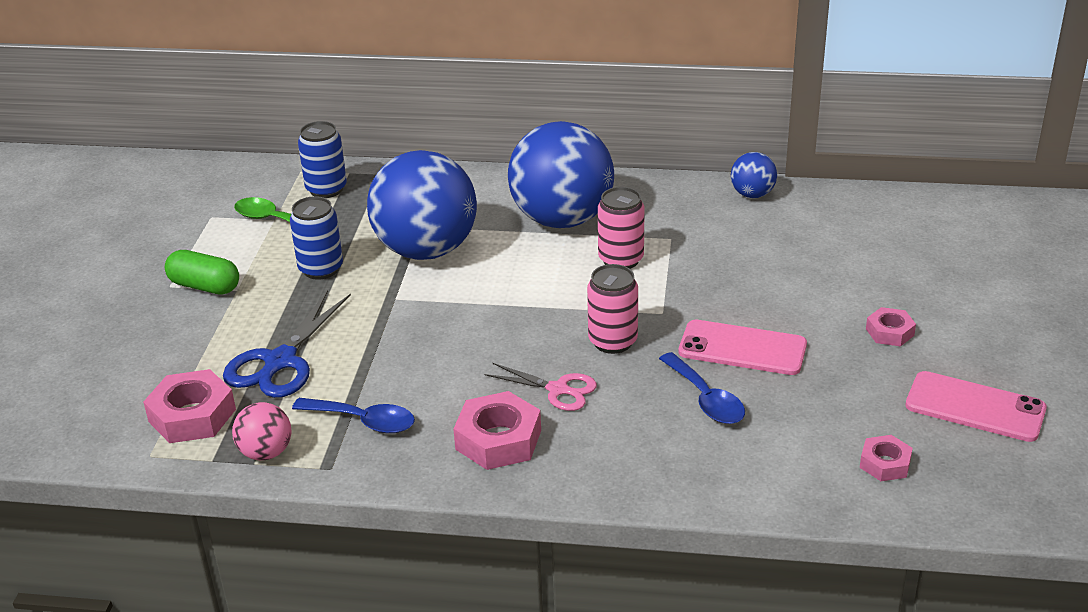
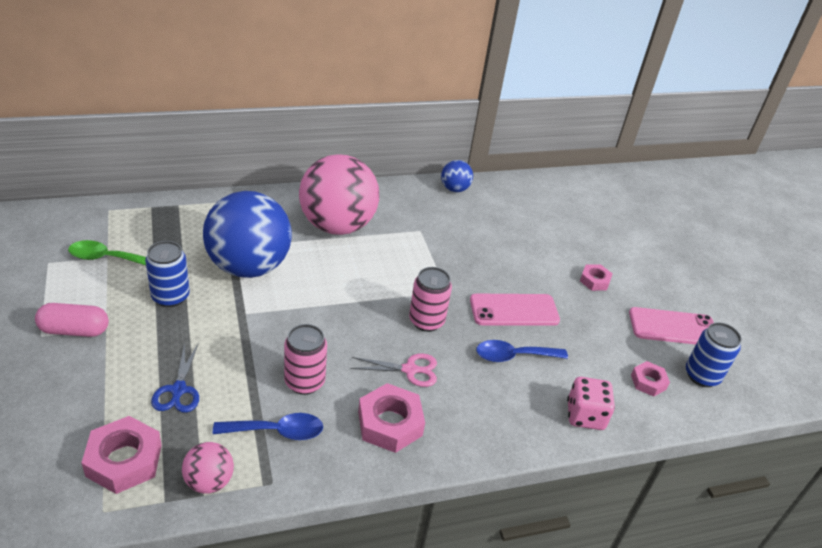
camera: 30 degrees left, 5 degrees up
(205, 286) = (74, 330): green capsule -> pink capsule
(280, 361) = (178, 390): blue scissors -> blue scissors, size x0.63
(326, 189) = (139, 224): blue can -> blue can (701, 376)
(562, 219) = (337, 226): blue ball -> pink ball
(621, 260) = (396, 253): pink can -> pink can (304, 382)
(706, 399) = (513, 356): blue spoon -> blue spoon turned 135 degrees clockwise
(762, 482) = (585, 415): none -> pink dice

